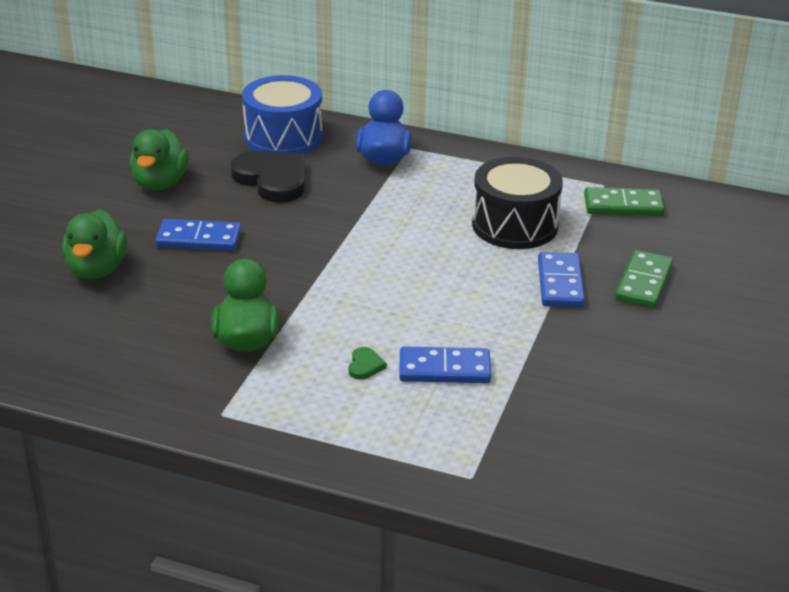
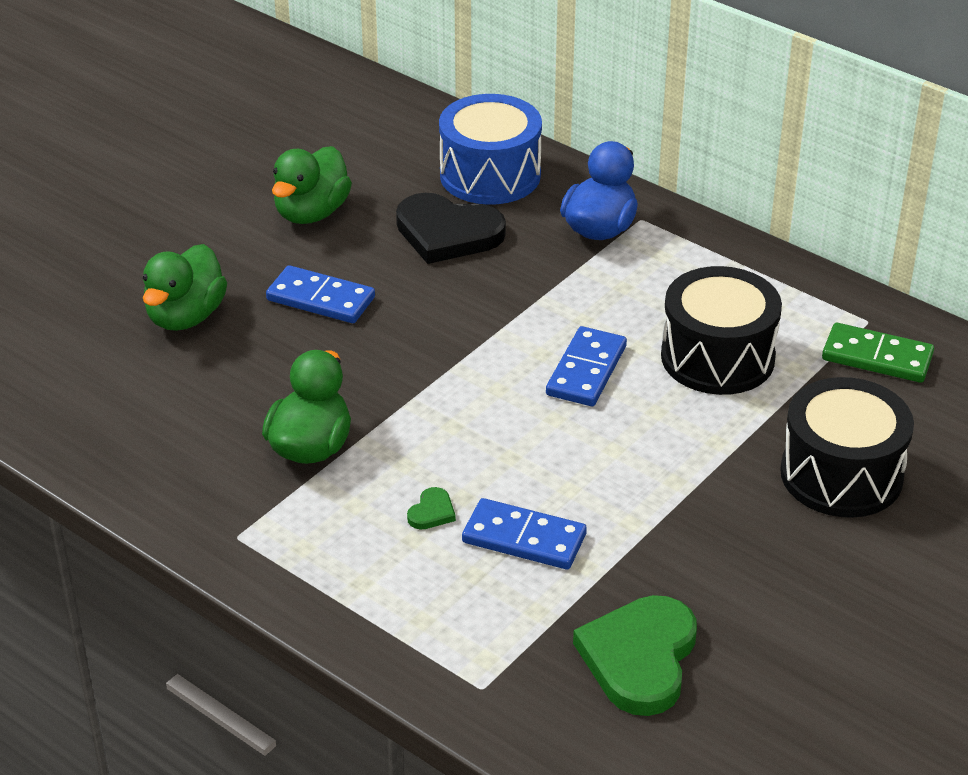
camera: 20 degrees right, 5 degrees up
(272, 179) = (447, 233): black heart -> black heart turned 135 degrees clockwise
(560, 283) = (731, 452): blue domino -> blue domino (586, 370)
(575, 430) = (639, 658): none -> green heart
(643, 283) = (841, 475): green domino -> black drum

